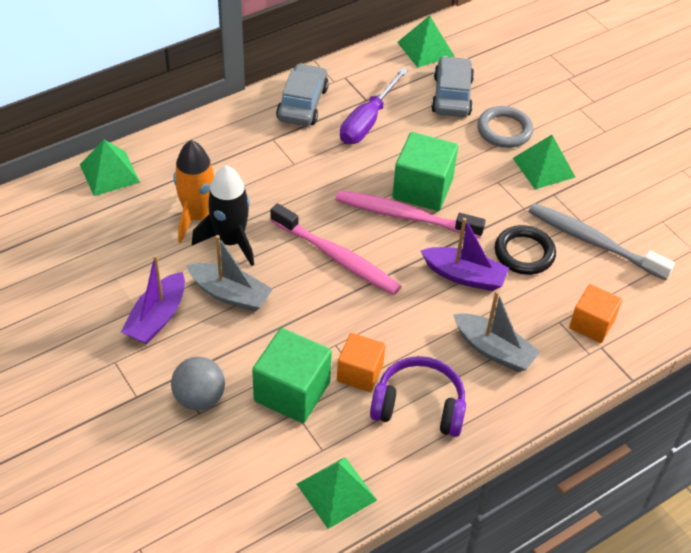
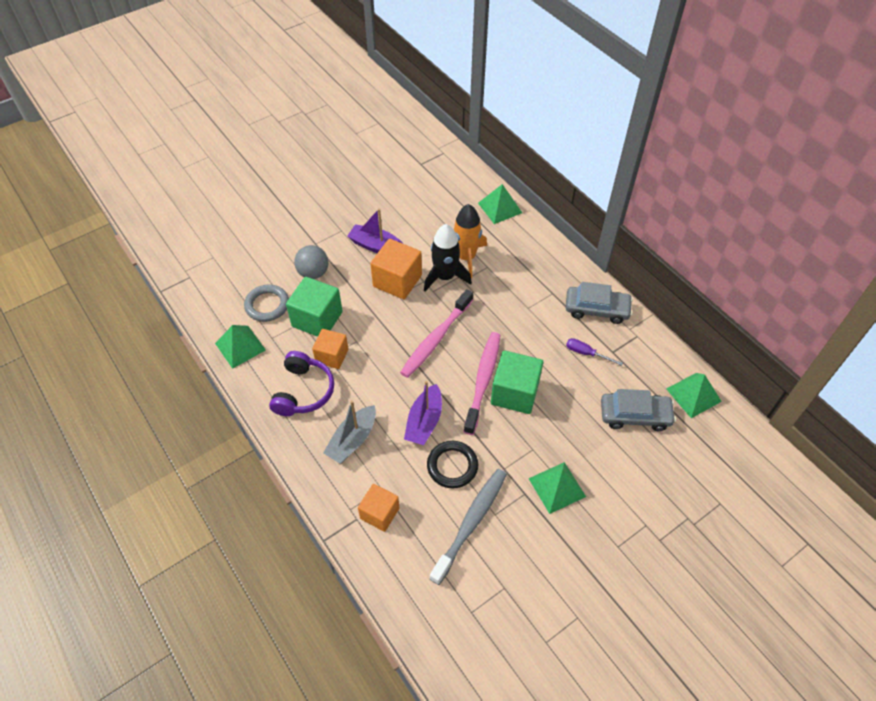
camera: 90 degrees right, 5 degrees up
(230, 294) = (397, 281): grey boat -> orange cube
(367, 121) = (586, 353): purple screwdriver -> purple screwdriver, size x0.57
(504, 130) = (599, 457): grey ring -> grey ring (267, 305)

